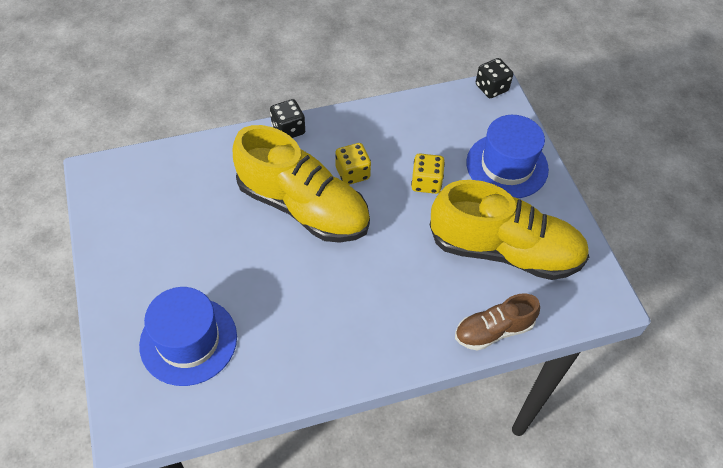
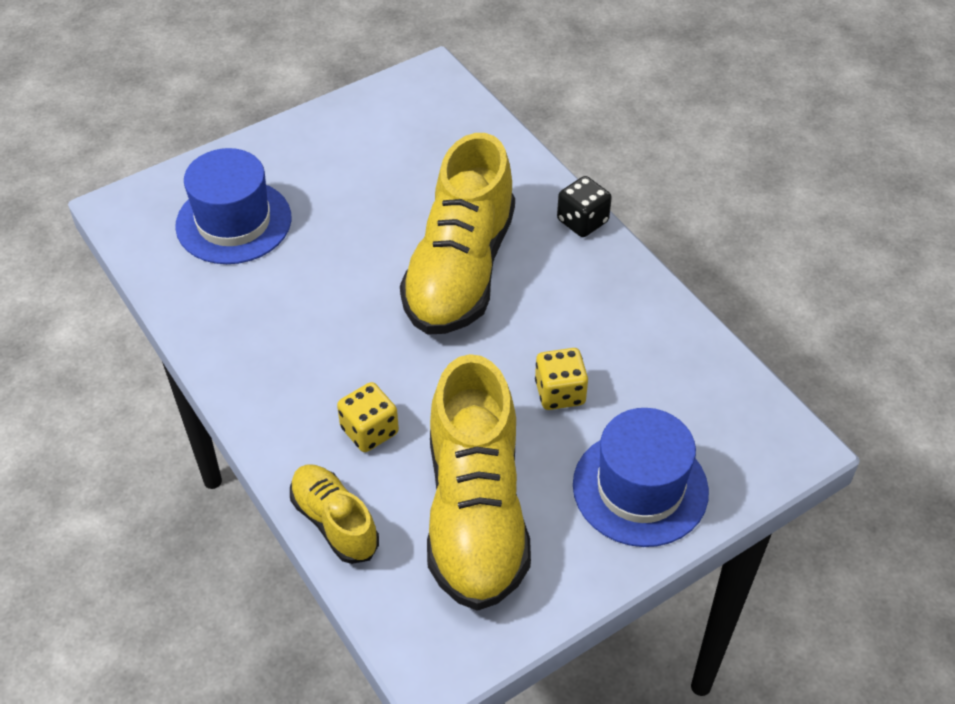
camera: 75 degrees right, 5 degrees down
(352, 173) = (539, 306): yellow dice -> yellow dice (369, 431)
(491, 88) = (796, 438): black dice -> none
(493, 330) = (334, 522): brown shoe -> yellow shoe

